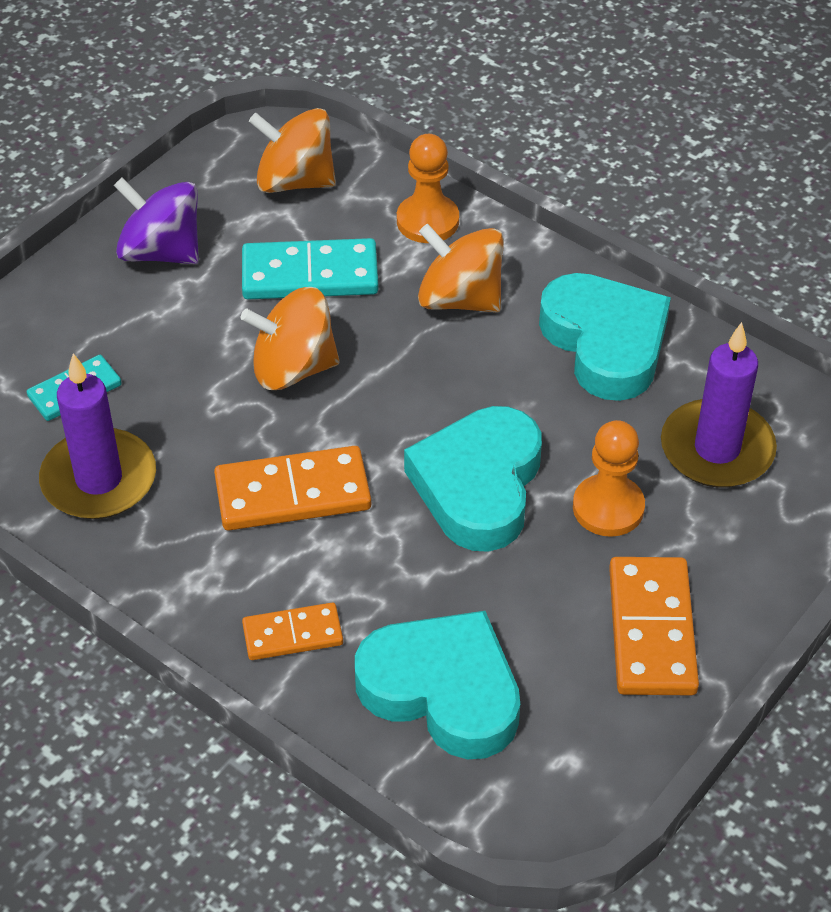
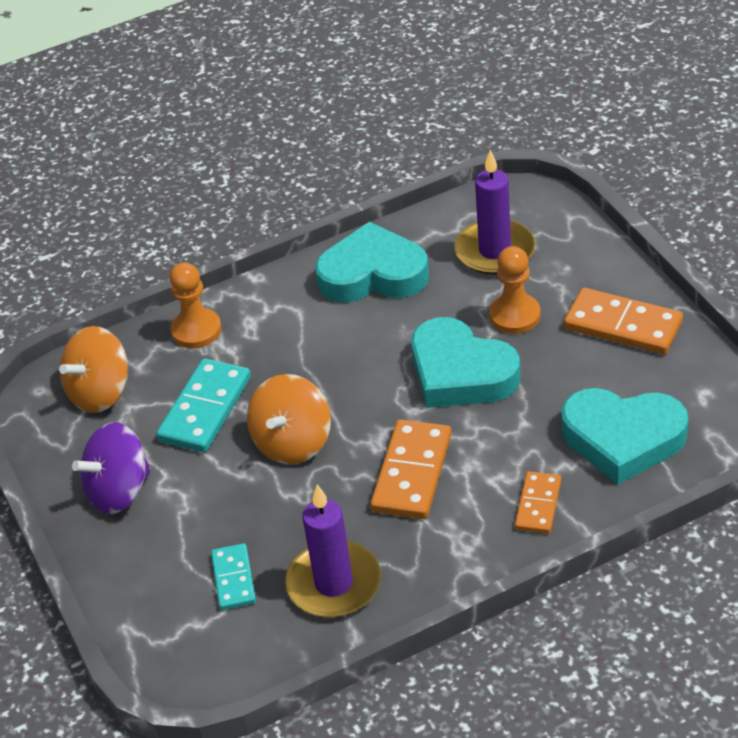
camera: 60 degrees left, 5 degrees down
(443, 691) = (623, 439): turquoise heart -> turquoise heart turned 135 degrees counterclockwise
(460, 299) = (284, 334): orange spinning top -> none

